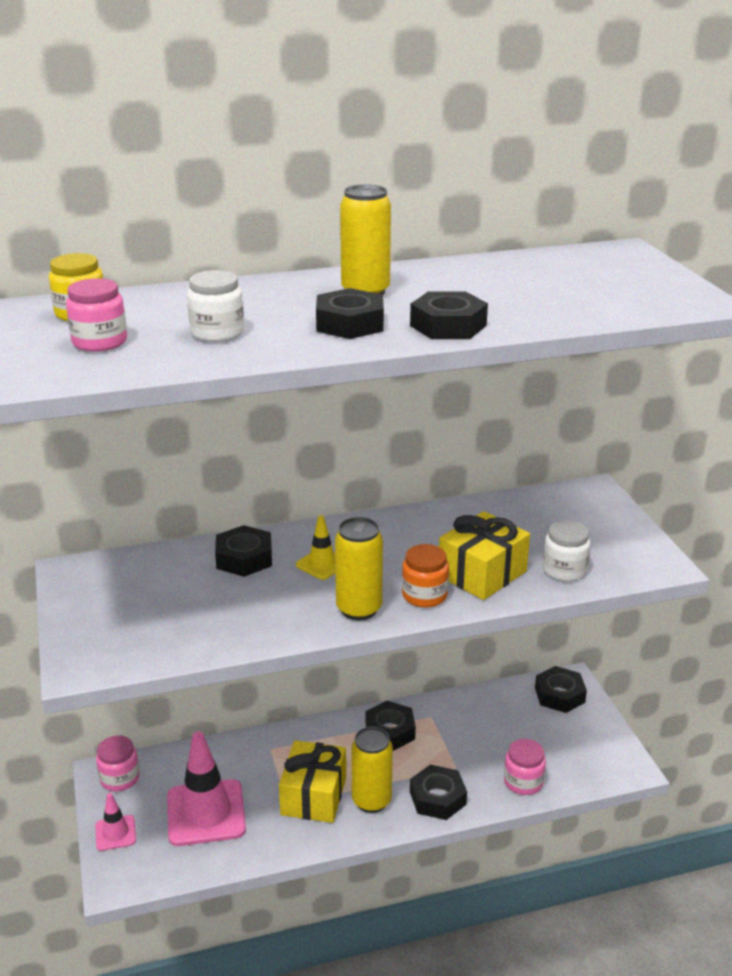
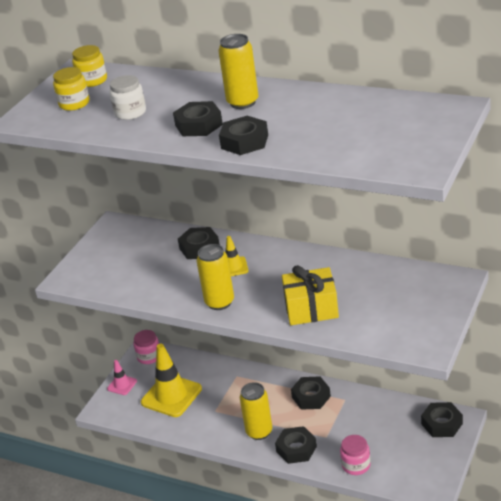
camera: 45 degrees right, 5 degrees up
(99, 342) = (74, 103): pink jar -> yellow jar
(206, 813) = (171, 396): pink traffic cone -> yellow traffic cone
(314, 796) = (232, 413): yellow gift -> none
(424, 595) = (263, 309): orange jar -> none
(564, 570) = (362, 326): white jar -> none

